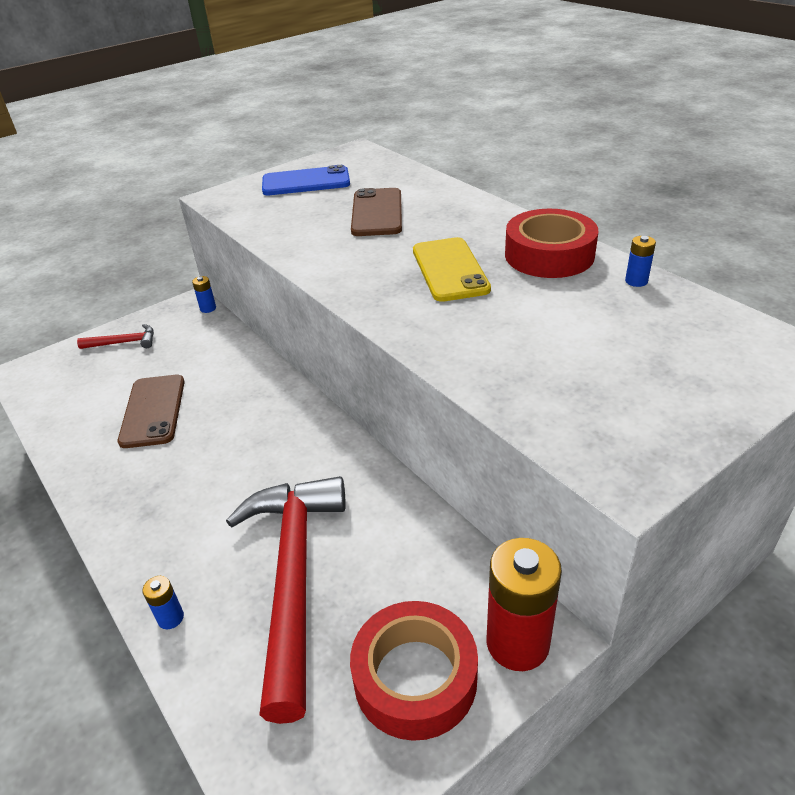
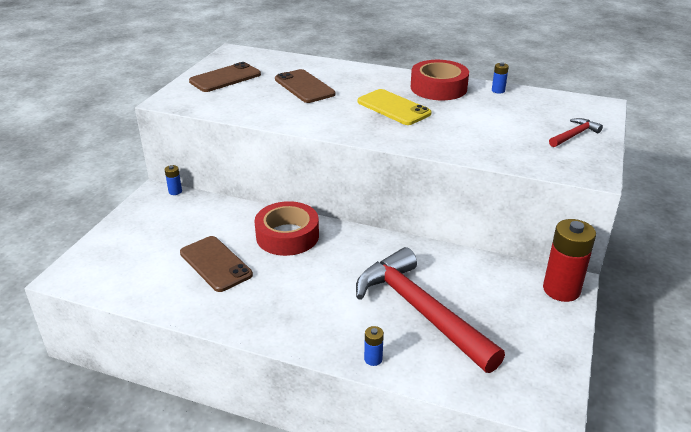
camera: 35 degrees left, 5 degrees down
(123, 342) = (132, 232): red hammer -> red hammer (574, 135)
(306, 182) = (225, 78): blue phone -> brown phone
(415, 677) = (531, 324): red tape -> red tape (287, 236)

